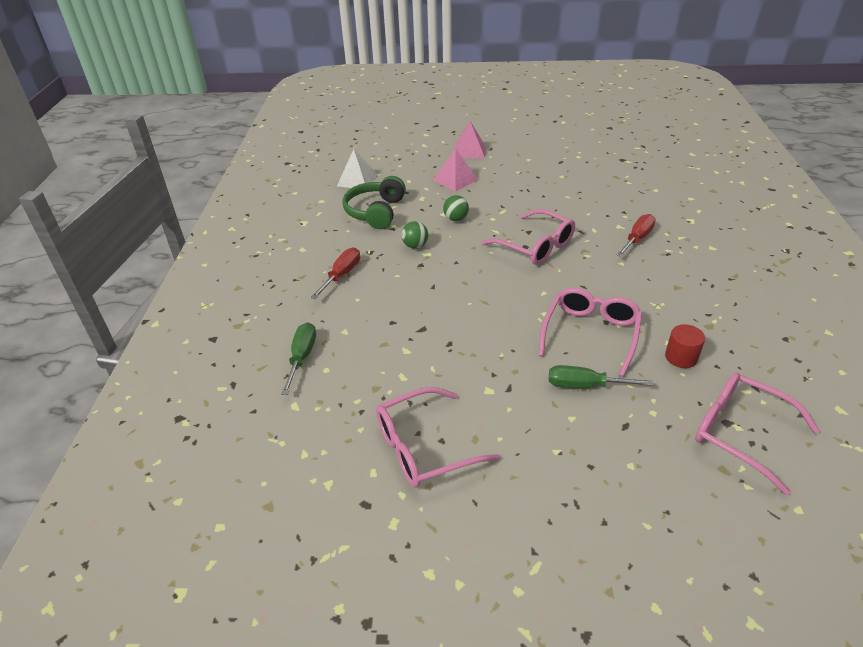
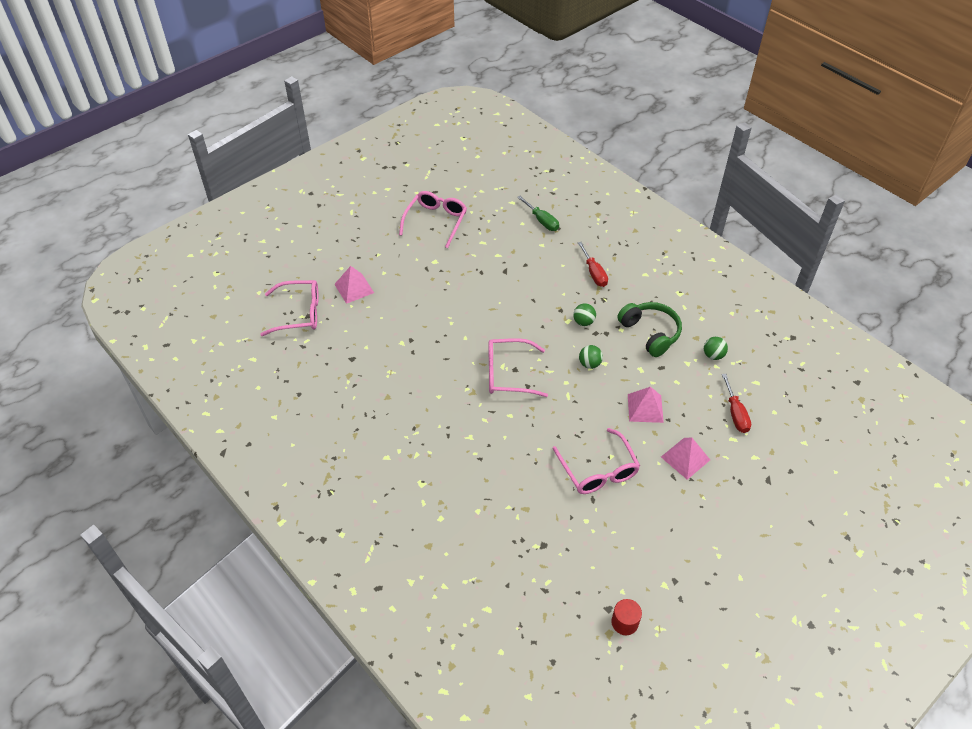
camera: 135 degrees right, 10 degrees up
(357, 180) = (713, 355): white pyramid -> green ball
(585, 386) = (390, 292): green screwdriver -> none
(591, 333) = (413, 325): pink glasses -> pink glasses (598, 471)
(632, 421) = (354, 288): none -> pink pyramid
(637, 239) = (446, 430): red screwdriver -> red screwdriver (735, 413)
(681, 357) = (352, 341): red cylinder -> red cylinder (624, 622)

